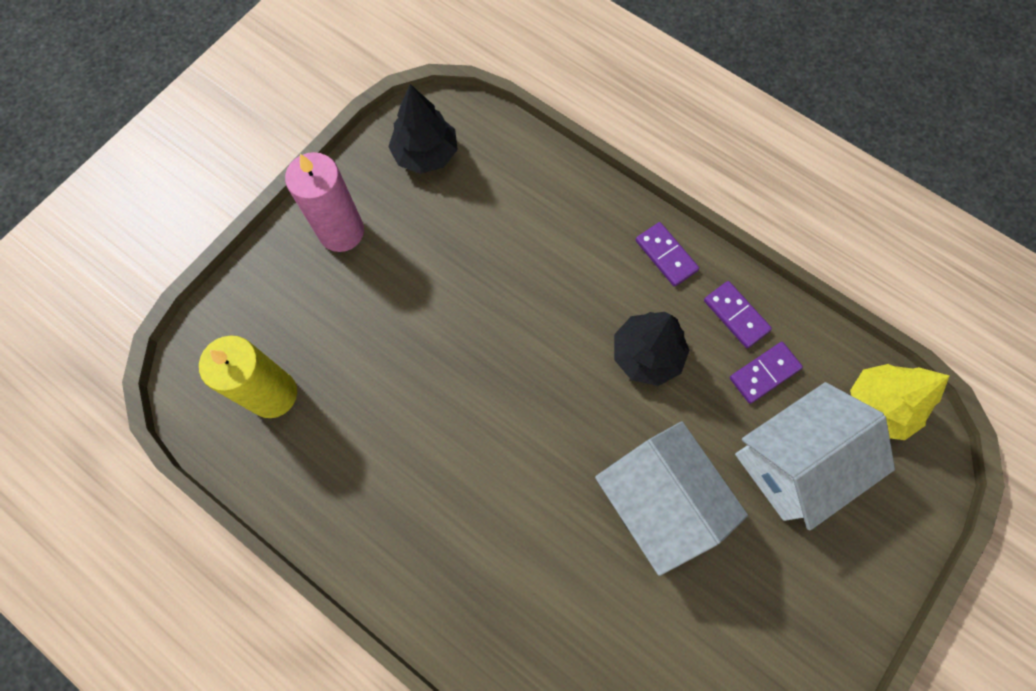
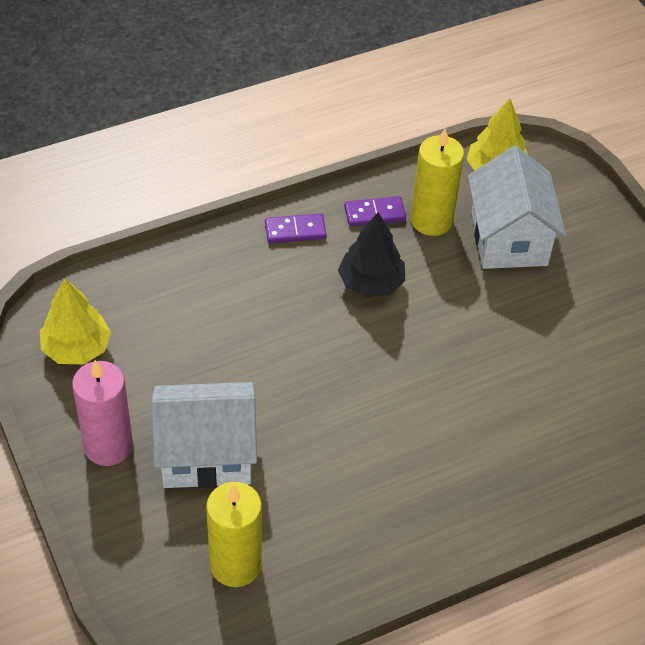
camera: 65 degrees left, 20 degrees down
(426, 154) = (77, 348): black tree -> yellow tree
(658, 501) = (492, 332): white house -> white house (206, 454)
(764, 373) = (431, 220): purple domino -> yellow candle

